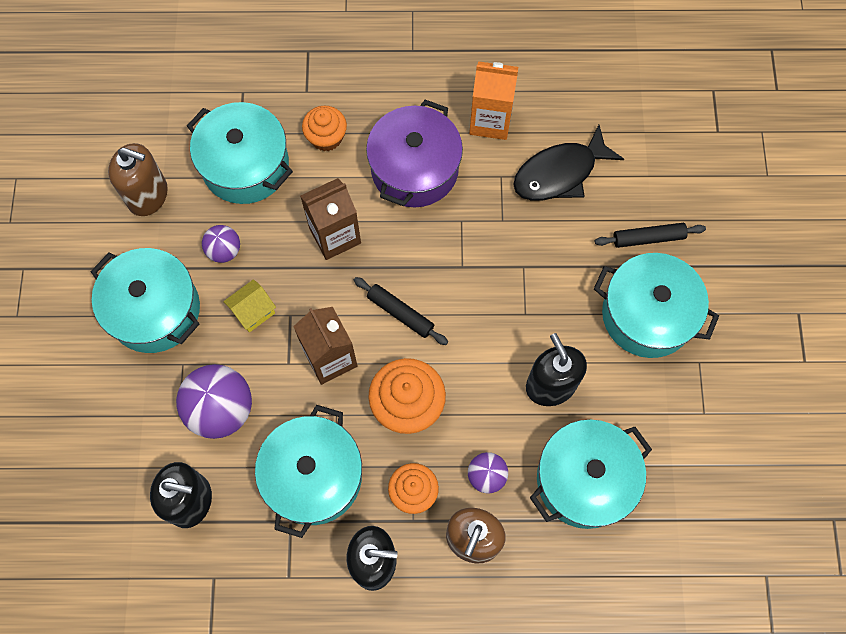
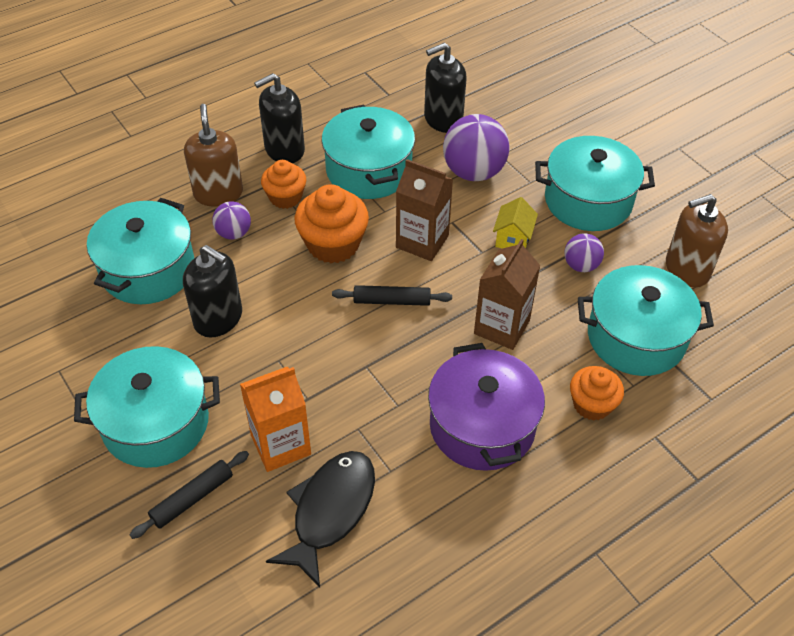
camera: 145 degrees right, 20 degrees down
(490, 121) = (446, 523): orange carton -> orange carton (281, 445)

